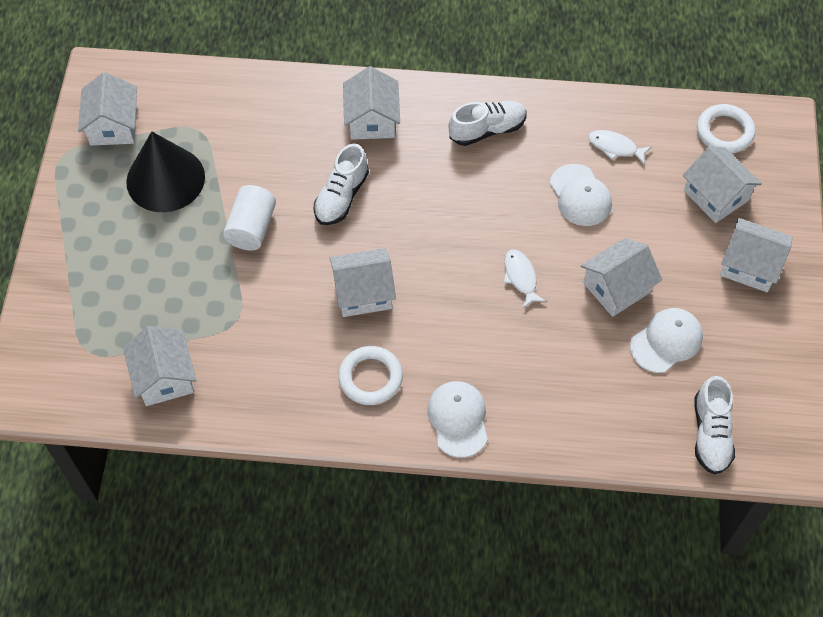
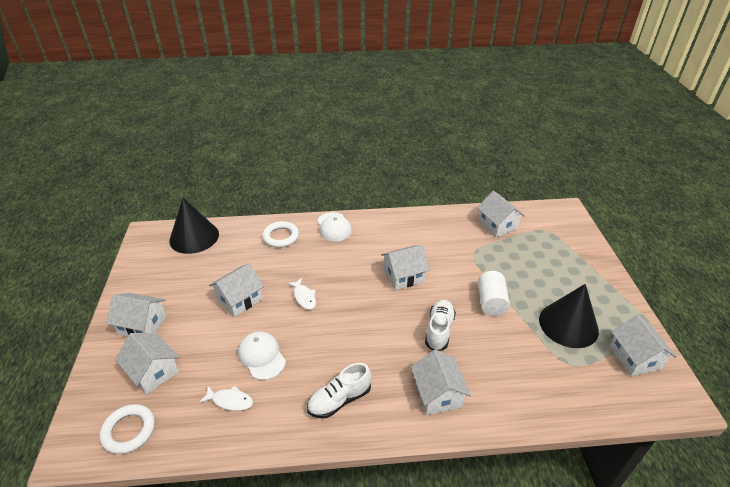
camera: 170 degrees right, 20 degrees down
(370, 378) = (386, 238): white ring -> white ring (281, 237)
(666, 341) = (211, 275): white cap -> none
(710, 434) = (194, 237): white shoe -> black cone

